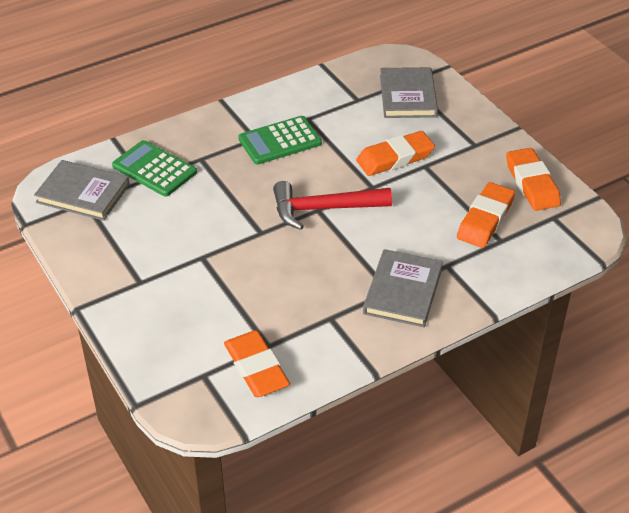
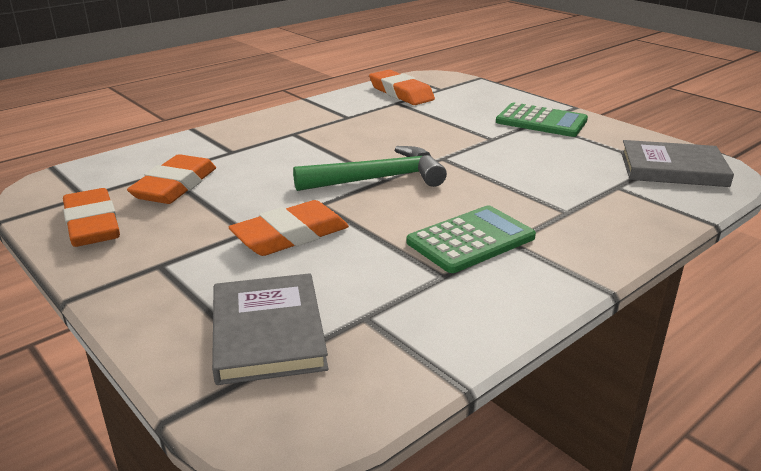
camera: 170 degrees right, 15 degrees down
(154, 169) = (616, 195): green calculator -> green calculator (541, 121)
(323, 209) = (378, 179): red hammer -> green hammer
(403, 291) = (279, 133): grey book -> none

